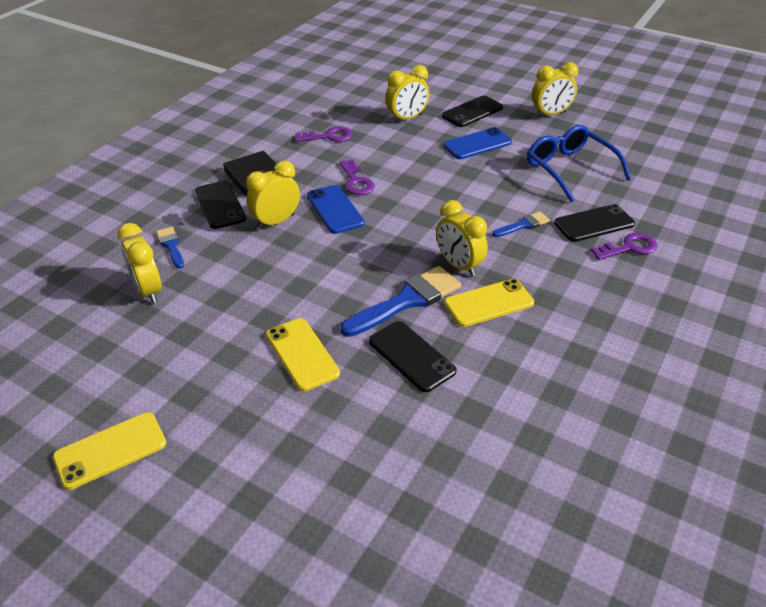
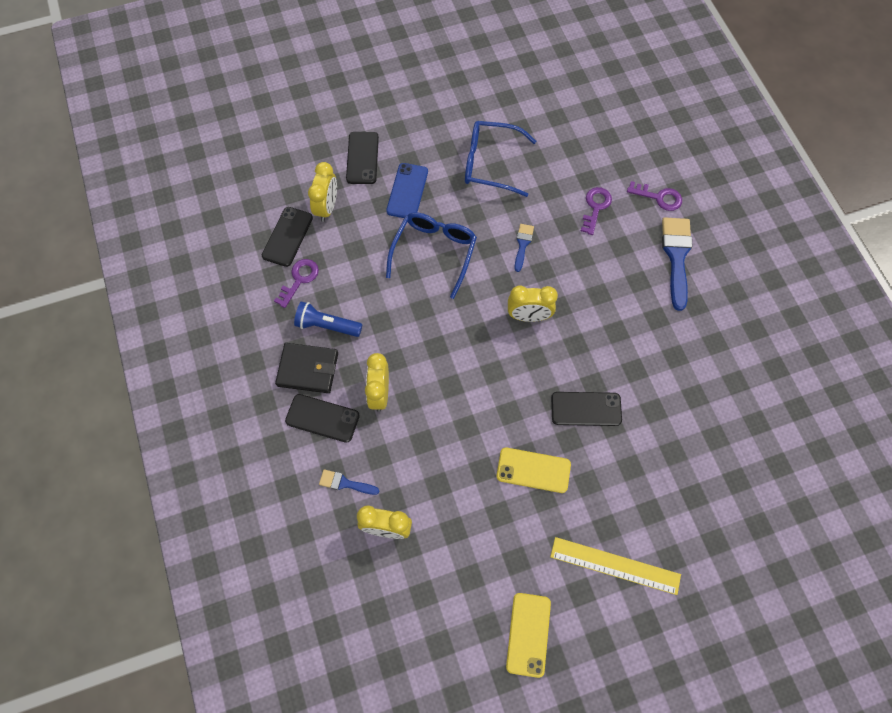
camera: 50 degrees left, 25 degrees up
(253, 481) = (615, 565): none -> yellow ruler
(306, 167) = (327, 325): none -> blue flashlight
(335, 209) = (400, 344): blue phone -> none
(356, 182) = (379, 306): purple key -> purple key (659, 197)
(407, 301) = (536, 373): blue brush -> blue brush (676, 257)
(443, 183) = (434, 252): none -> blue glasses
(488, 303) = (577, 329): yellow phone -> none
(550, 114) = (415, 113): yellow clock -> none
(594, 223) = (557, 204): black phone -> black phone (287, 237)

